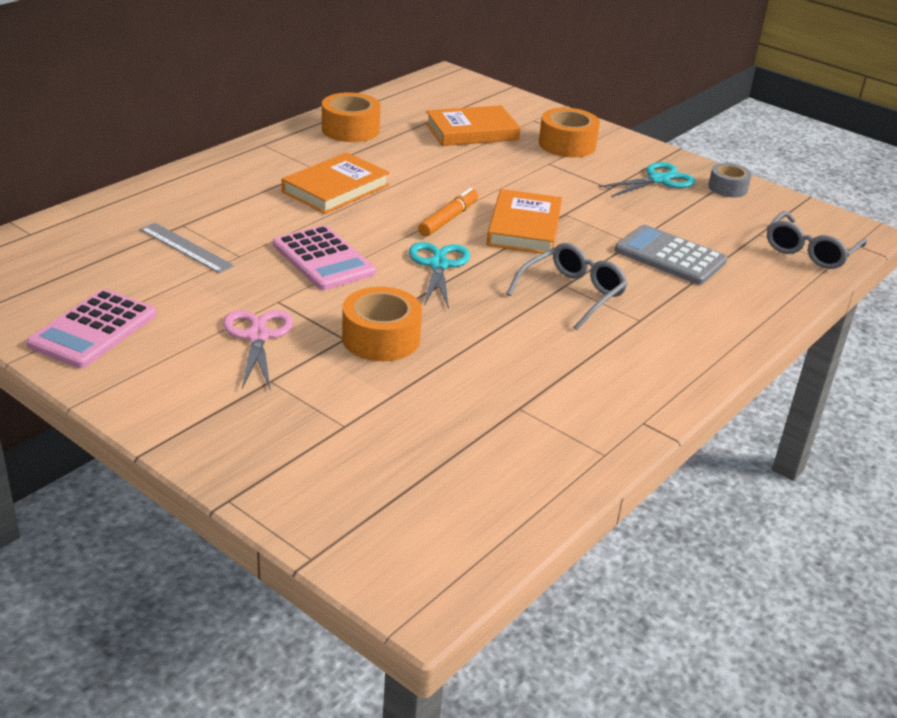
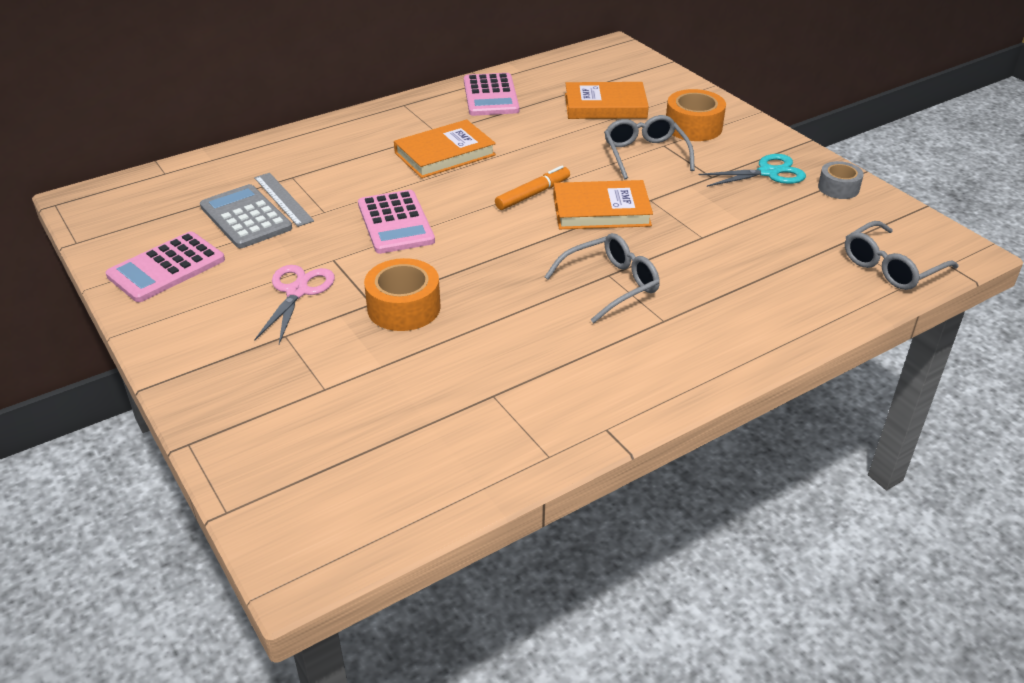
camera: 20 degrees right, 5 degrees up
(350, 129) = (491, 96): orange tape -> pink calculator
(438, 265) = (497, 240): turquoise scissors -> none
(524, 227) = (601, 210): orange book -> orange book turned 60 degrees clockwise
(536, 173) = (645, 154): none -> grey glasses
(670, 256) = (733, 256): grey calculator -> grey calculator (245, 217)

